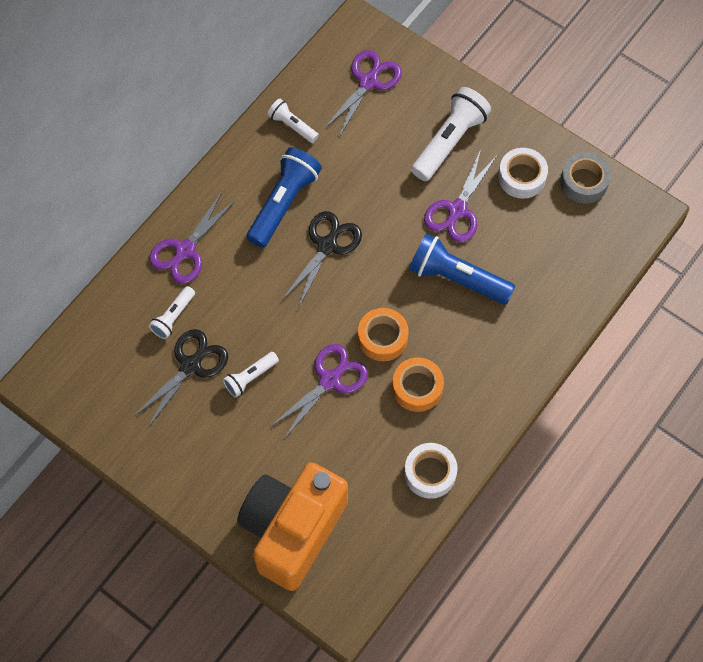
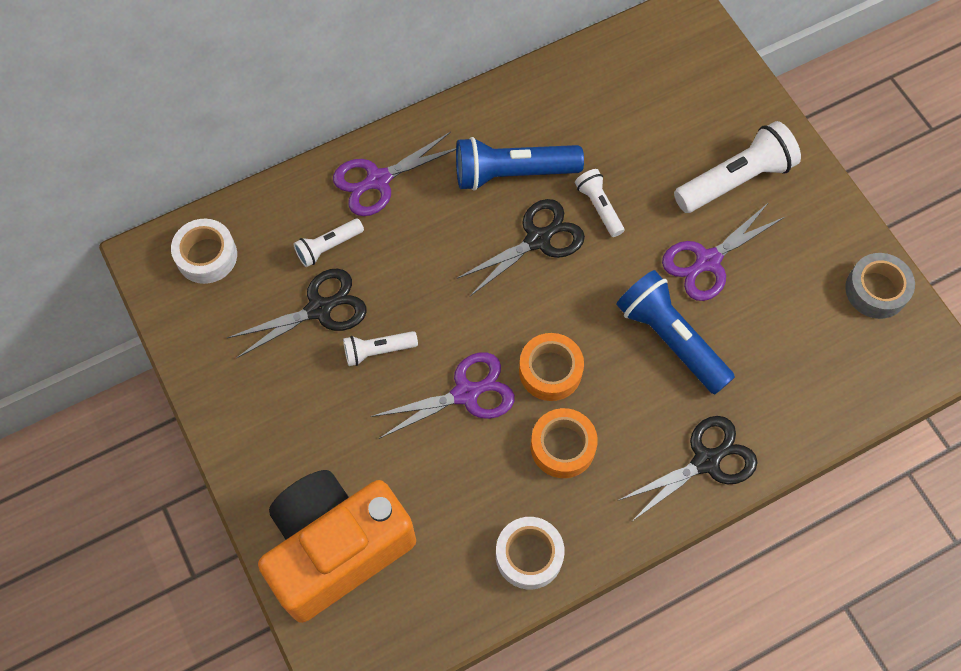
camera: 25 degrees right, 0 degrees up
(284, 203) = (512, 173): blue flashlight -> blue flashlight turned 150 degrees counterclockwise
(292, 125) = (564, 92): white flashlight -> white flashlight (599, 207)
(369, 81) = (673, 77): purple scissors -> none
(521, 353) = (707, 460): none -> black scissors
(522, 177) = (802, 254): white tape -> white tape (206, 256)

